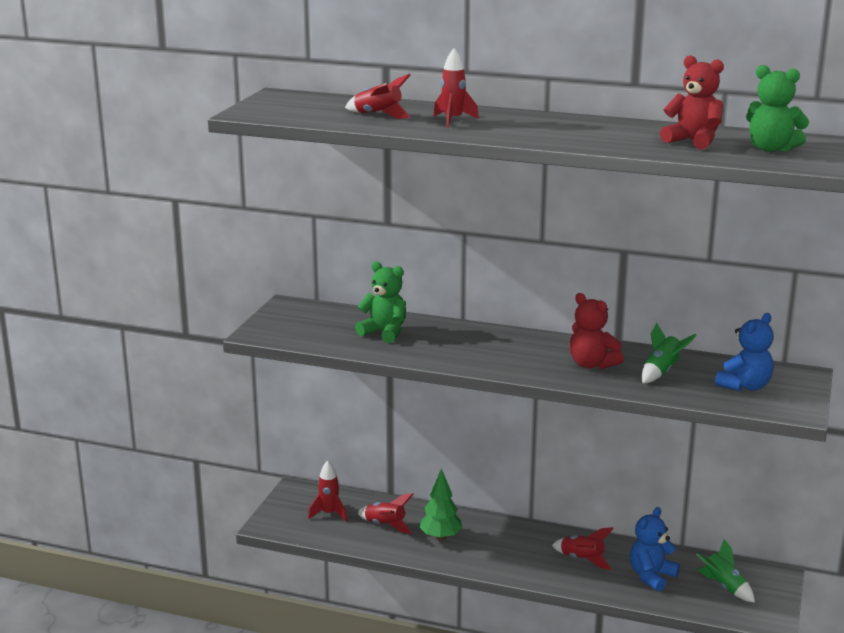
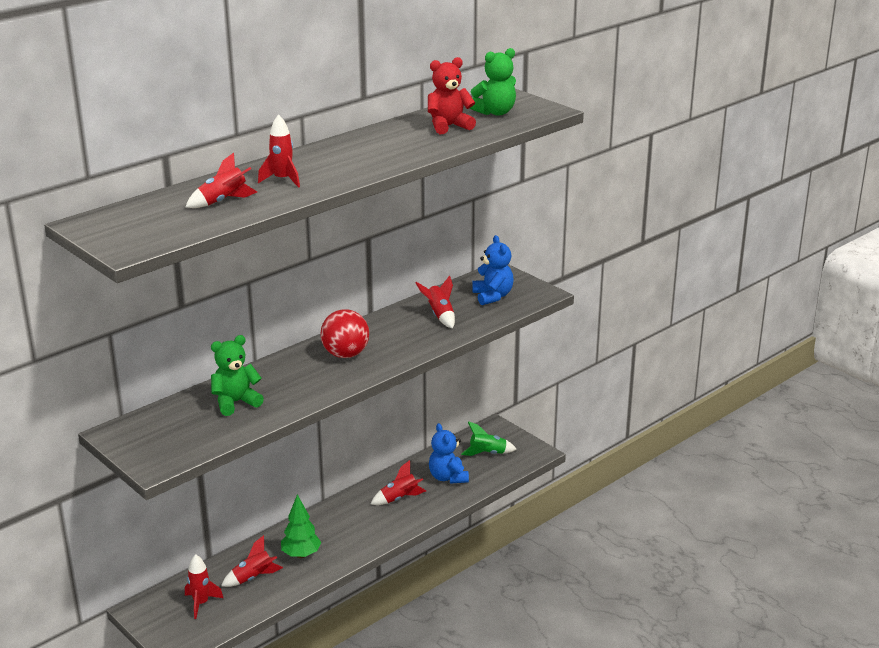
camera: 60 degrees left, 5 degrees up
(523, 351) = (345, 354): none -> red ball
(592, 364) = (399, 336): red teddy bear -> none
(662, 371) = (440, 315): green rocket -> red rocket

